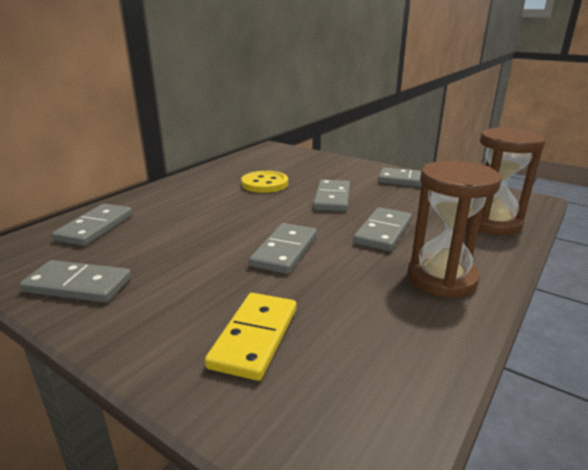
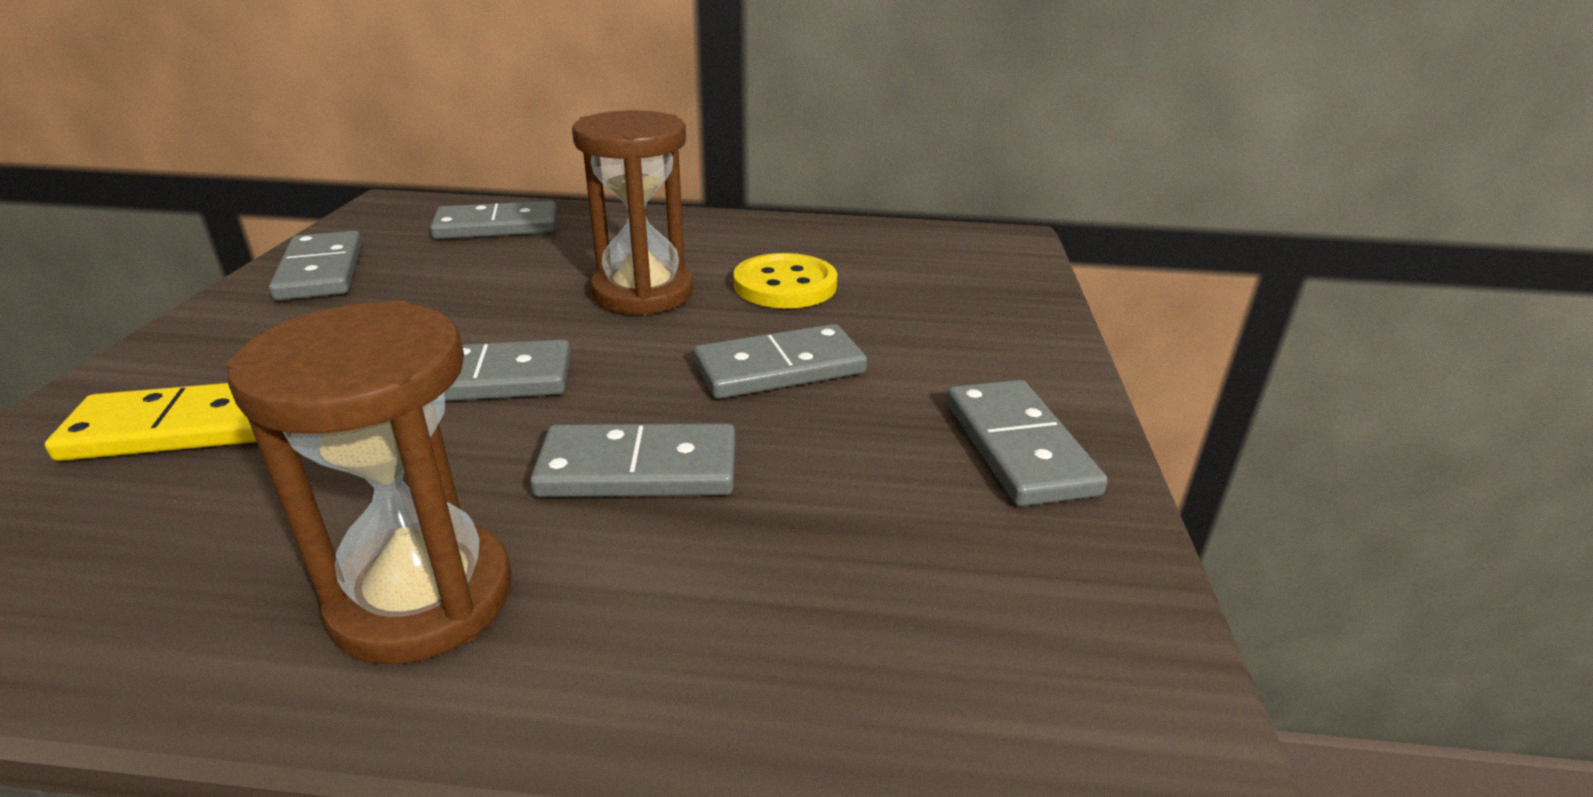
camera: 60 degrees right, 5 degrees up
(492, 223) = (836, 657): brown hourglass -> brown hourglass (643, 293)

